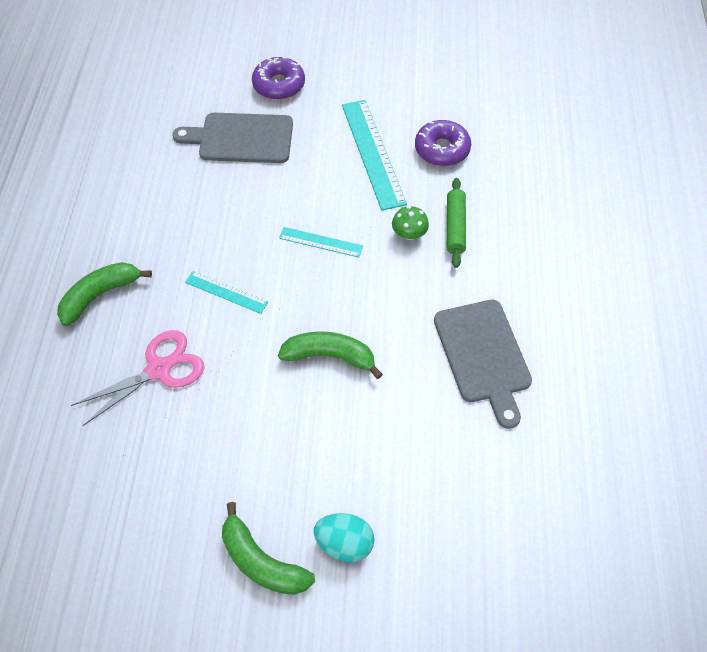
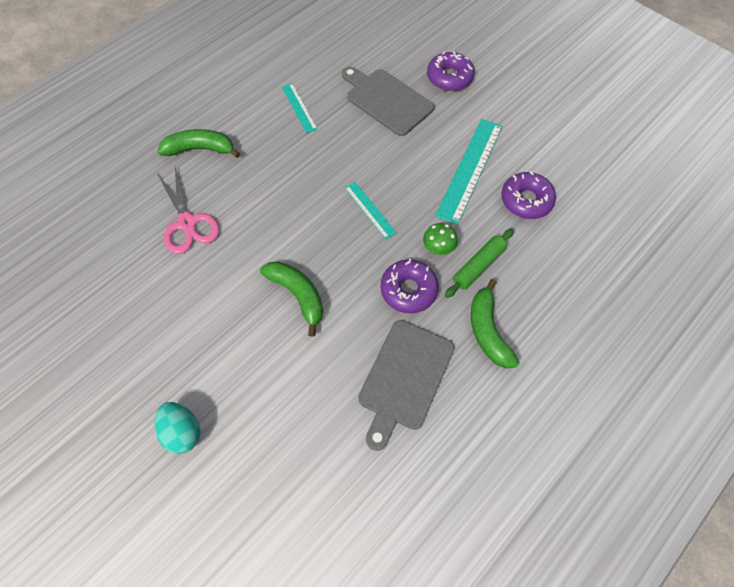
camera: 40 degrees right, 5 degrees up
(159, 369) = (187, 223): pink scissors -> pink scissors turned 60 degrees clockwise
(226, 292) = (275, 201): turquoise ruler -> turquoise ruler (299, 107)
(261, 562) = (124, 399): green banana -> green banana (487, 331)
(418, 285) = (408, 290): none -> purple donut

